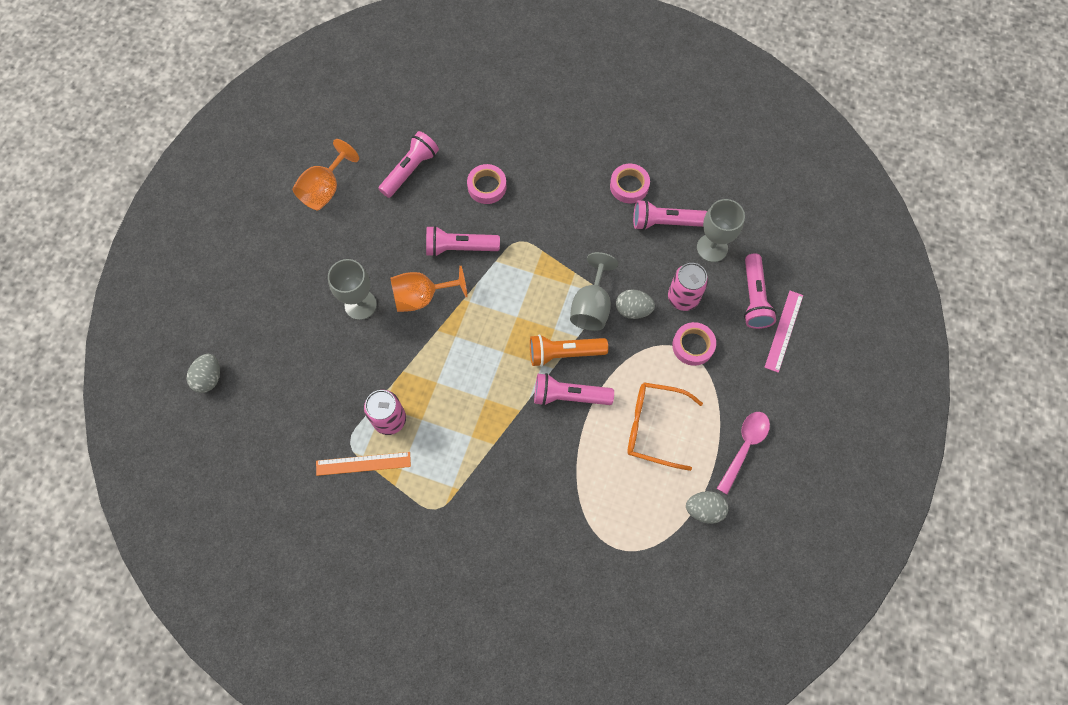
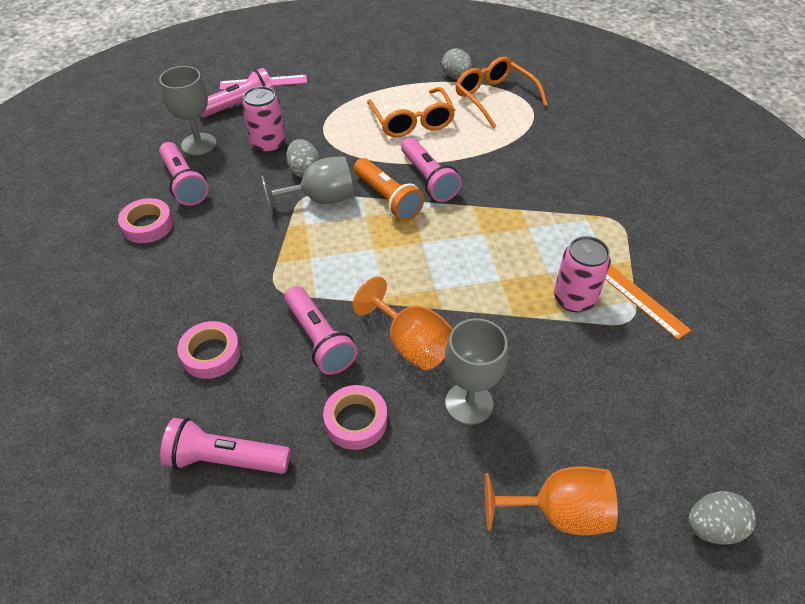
camera: 120 degrees left, 20 degrees down
(325, 189) = (320, 565): orange goblet -> orange goblet (558, 513)
(650, 523) = (494, 98): none -> orange glasses
(693, 346) = (315, 124): pink tape -> pink tape (356, 421)
(744, 447) = (387, 73): pink spoon -> none

